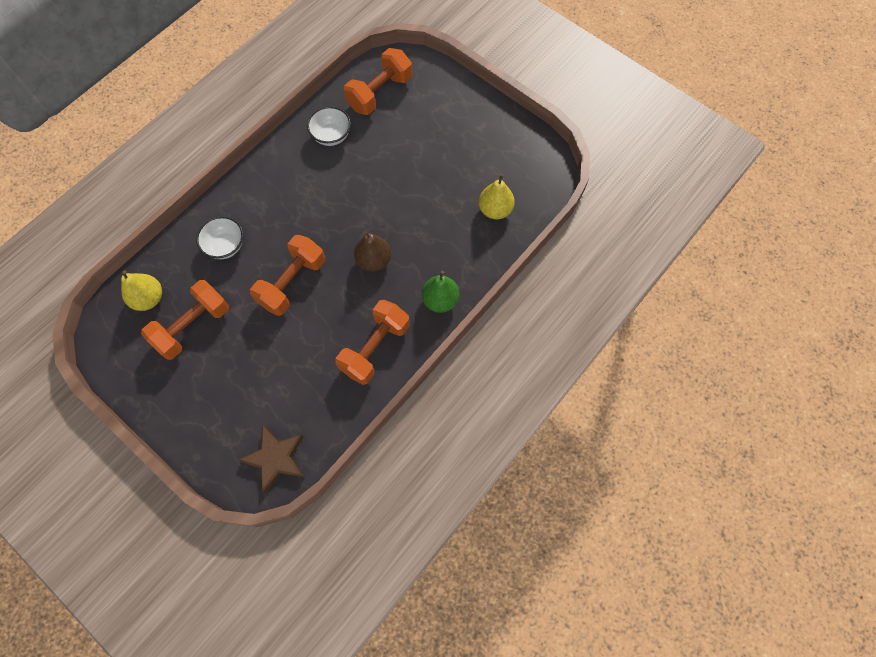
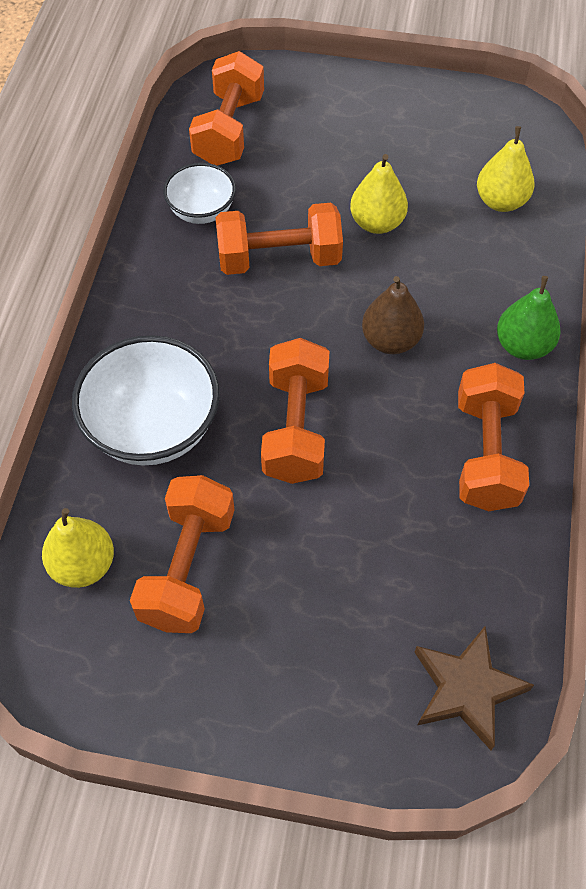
camera: 30 degrees left, 10 degrees down
(225, 246) = (153, 428): white bowl -> white bowl, size x1.73
(351, 184) = (279, 259): none -> orange dumbbell
(417, 189) = (377, 223): none -> yellow pear

